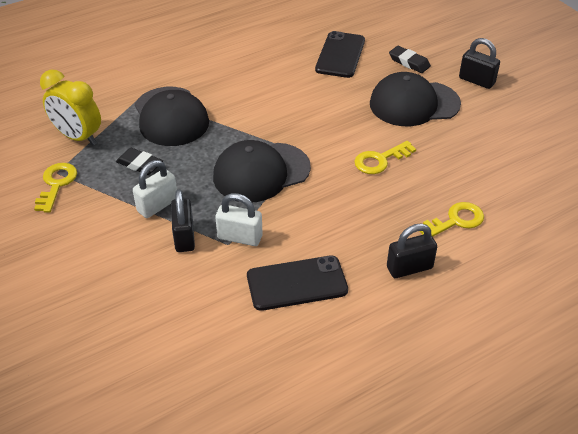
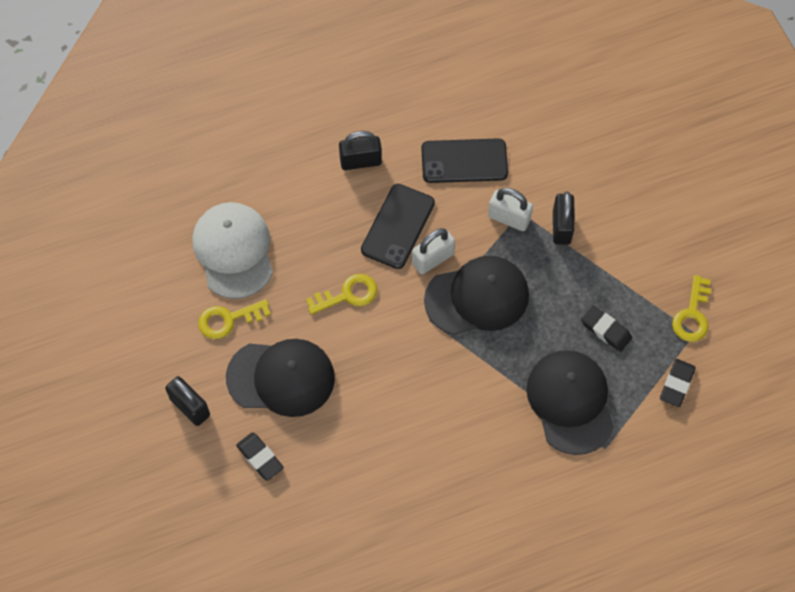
camera: 170 degrees left, 20 degrees up
(78, 137) = (676, 384): yellow clock -> black eraser
(157, 205) = (587, 270): white padlock -> white padlock (433, 259)
(340, 55) = (344, 488): black phone -> black phone (398, 226)
(455, 221) = (299, 205): yellow key -> yellow key (228, 320)
(499, 177) = (233, 251): none -> white cap

